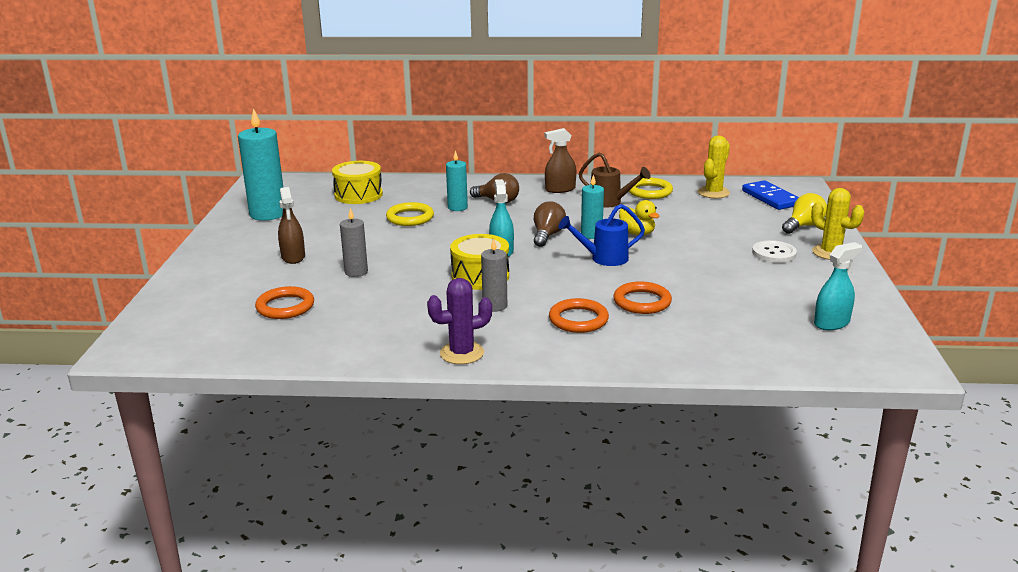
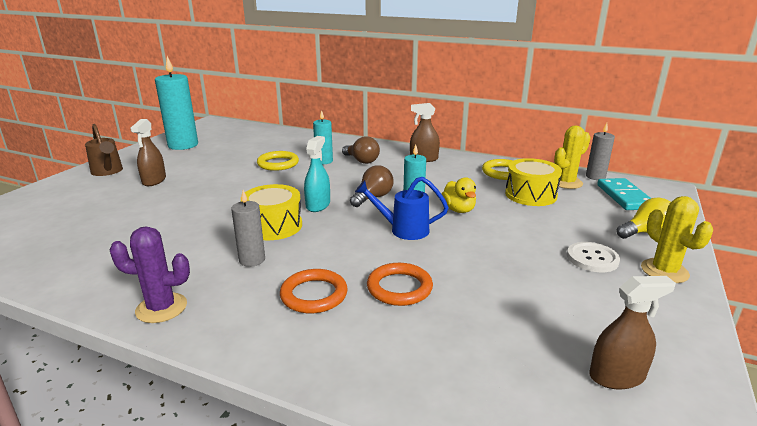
camera: 20 degrees right, 0 degrees up
(285, 307) = (88, 222): orange ring -> none
(356, 272) = (181, 202): grey candle -> grey candle (595, 177)
(358, 195) = (262, 141): yellow drum -> yellow drum (530, 195)
(609, 202) = (457, 176): brown watering can -> brown watering can (108, 172)
(771, 198) = (624, 197): blue domino -> turquoise domino
(831, 323) = (616, 376): turquoise spray bottle -> brown spray bottle

